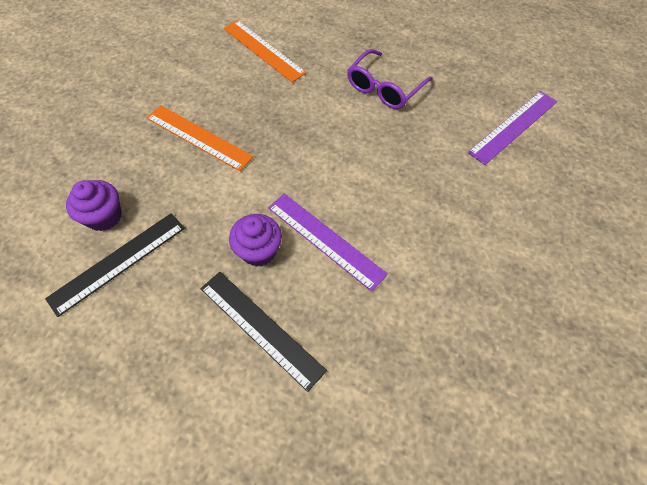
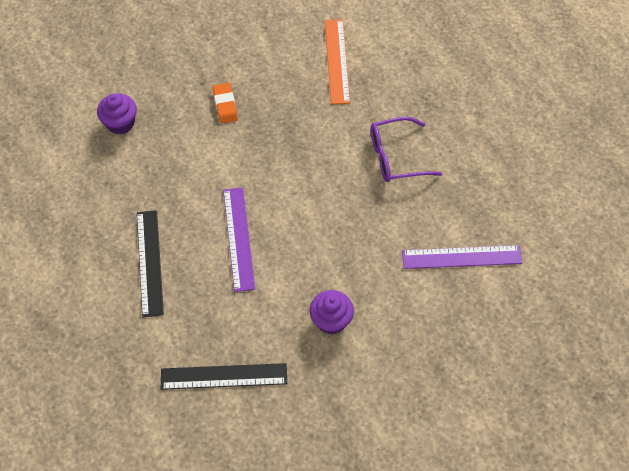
camera: 40 degrees right, 0 degrees up
(118, 262) = (105, 160): black ruler -> black ruler (224, 376)
(198, 137) = (225, 105): orange ruler -> orange eraser
(259, 250) = (191, 214): purple cupcake -> purple cupcake (331, 320)

